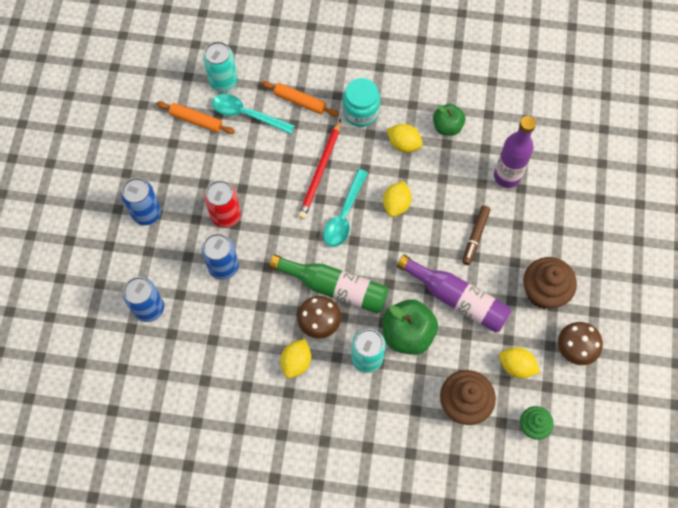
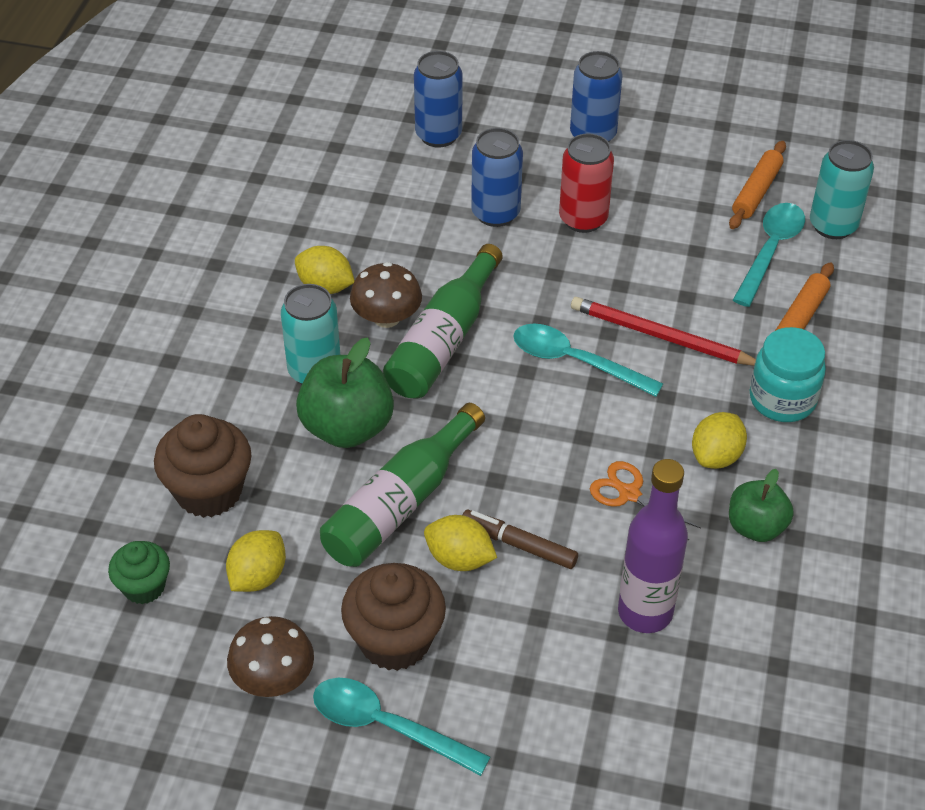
camera: 95 degrees right, 20 degrees down
(396, 204) = (592, 434): yellow lemon -> yellow lemon (459, 559)
(434, 185) = (629, 494): none -> orange scissors
(457, 299) = (400, 503): purple bottle -> green bottle
(592, 290) = (386, 726): none -> turquoise spoon

